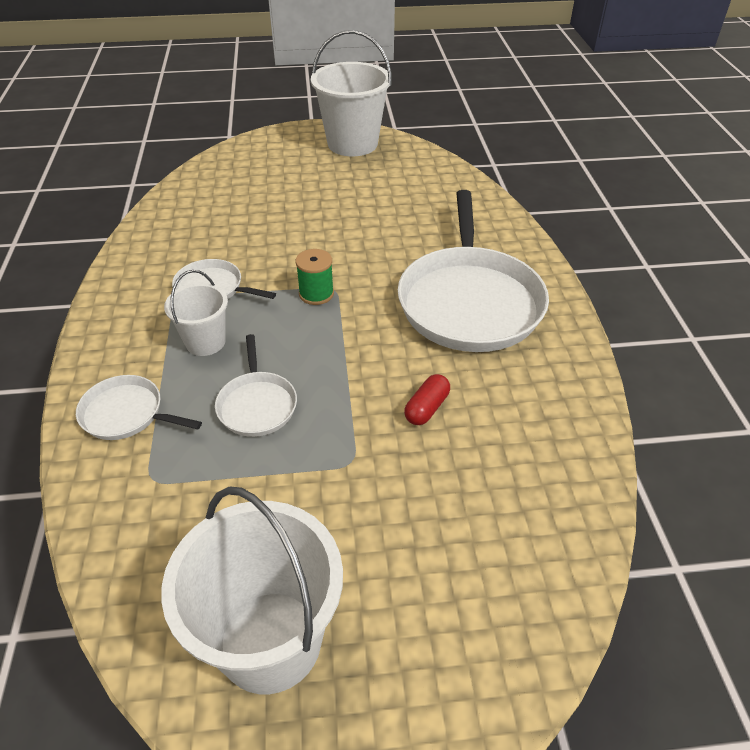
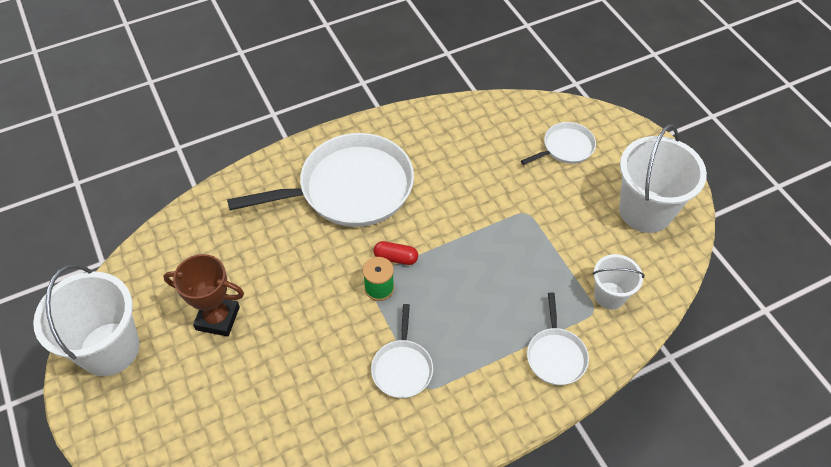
camera: 110 degrees left, 10 degrees up
(205, 342) = (466, 341): white bucket -> white bucket (609, 295)
(257, 405) = (508, 279): white pan -> white pan (565, 147)
(347, 193) = (218, 318): none -> brown trophy
(427, 408) = (465, 188): red capsule -> red capsule (396, 258)

